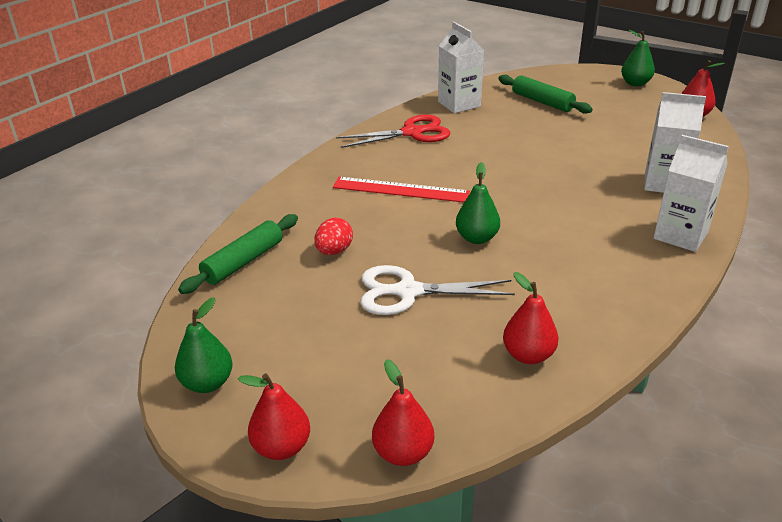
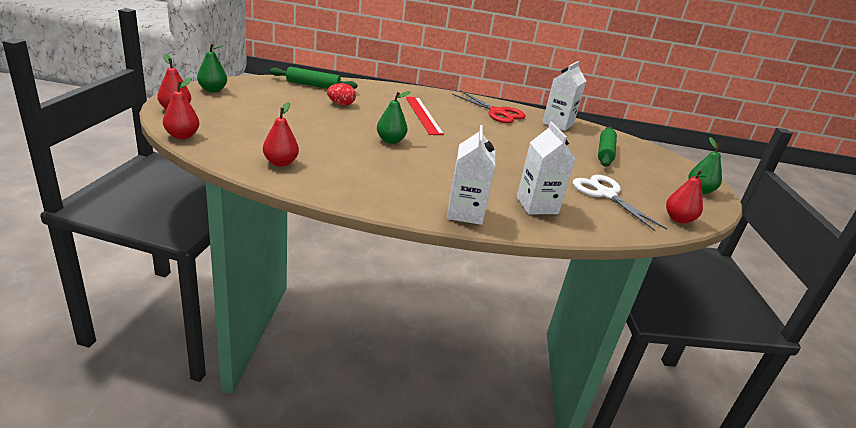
camera: 55 degrees right, 5 degrees down
(407, 291) = (318, 126): white scissors -> white scissors (605, 194)

